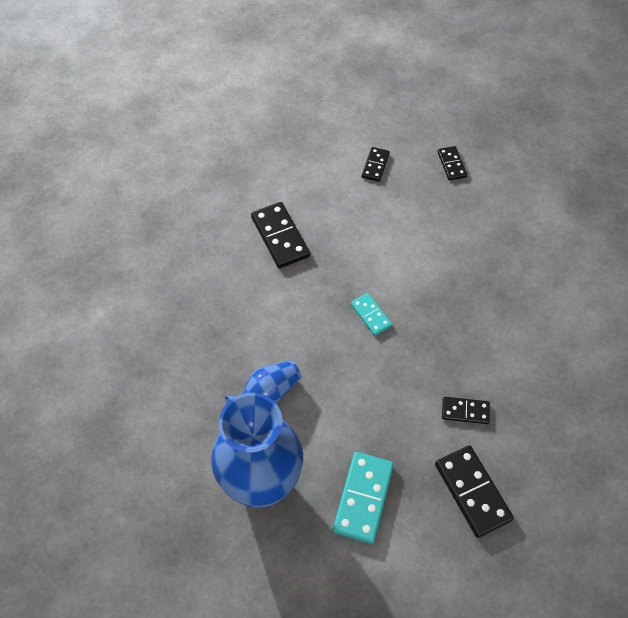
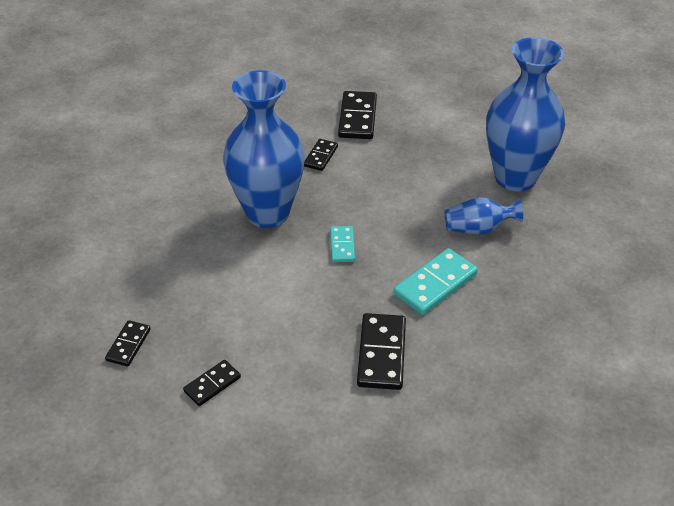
camera: 150 degrees left, 15 degrees down
(363, 498) = (440, 143): turquoise domino -> turquoise domino (435, 284)
(456, 318) = (267, 213): none -> blue vase
(465, 411) = (321, 156): black domino -> black domino turned 75 degrees clockwise

